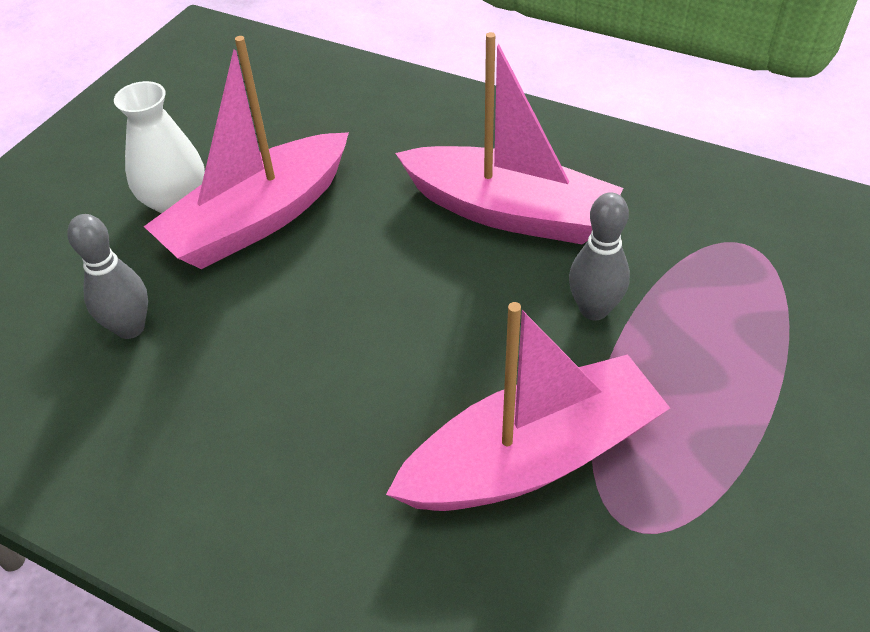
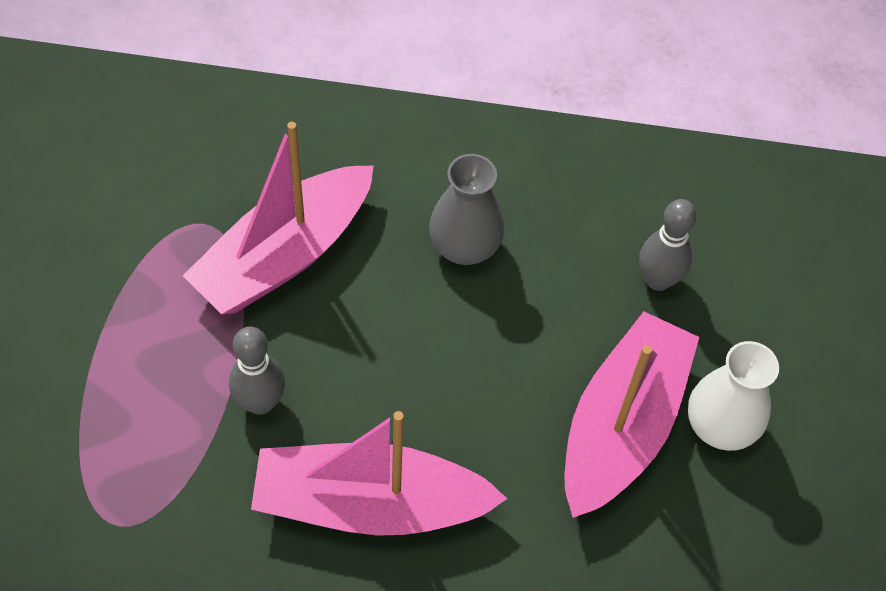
camera: 155 degrees right, 10 degrees up
(313, 413) = (464, 247): none -> grey vase

